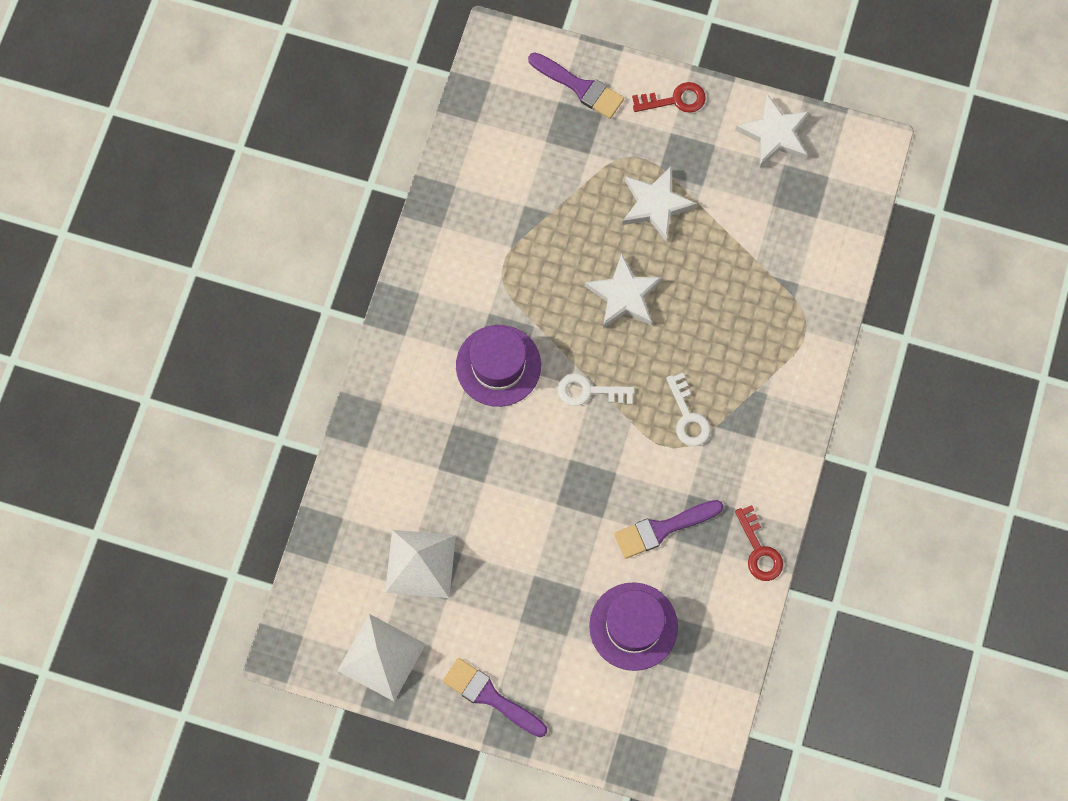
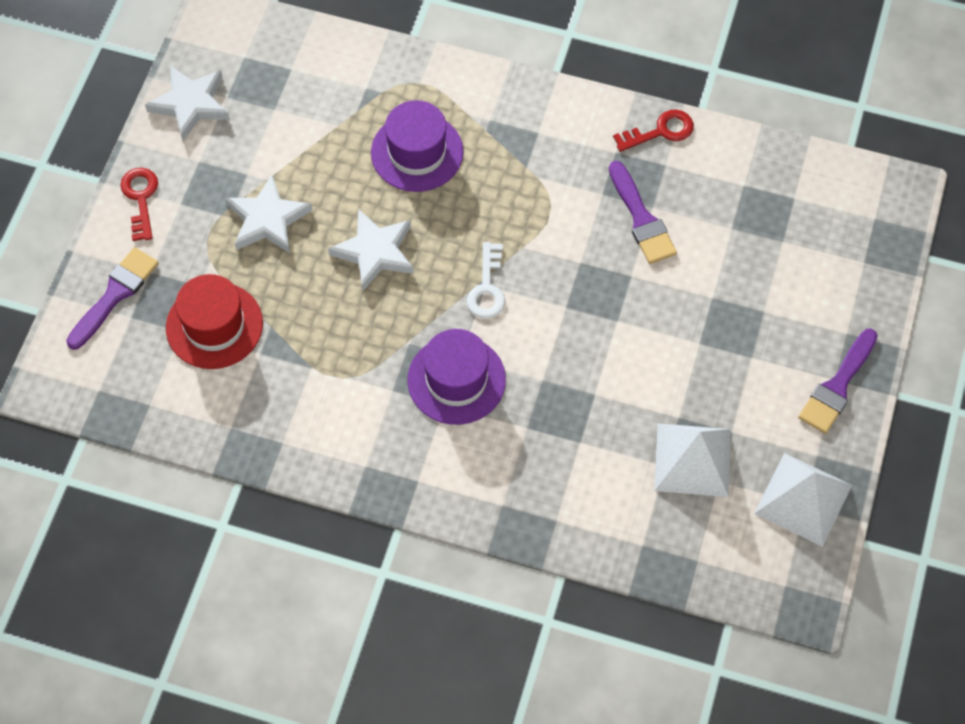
camera: 90 degrees left, 10 degrees down
(550, 167) = (214, 325): none -> red hat
(633, 626) = (749, 247): purple hat -> purple hat (417, 152)
(688, 416) = (515, 193): white key -> none

